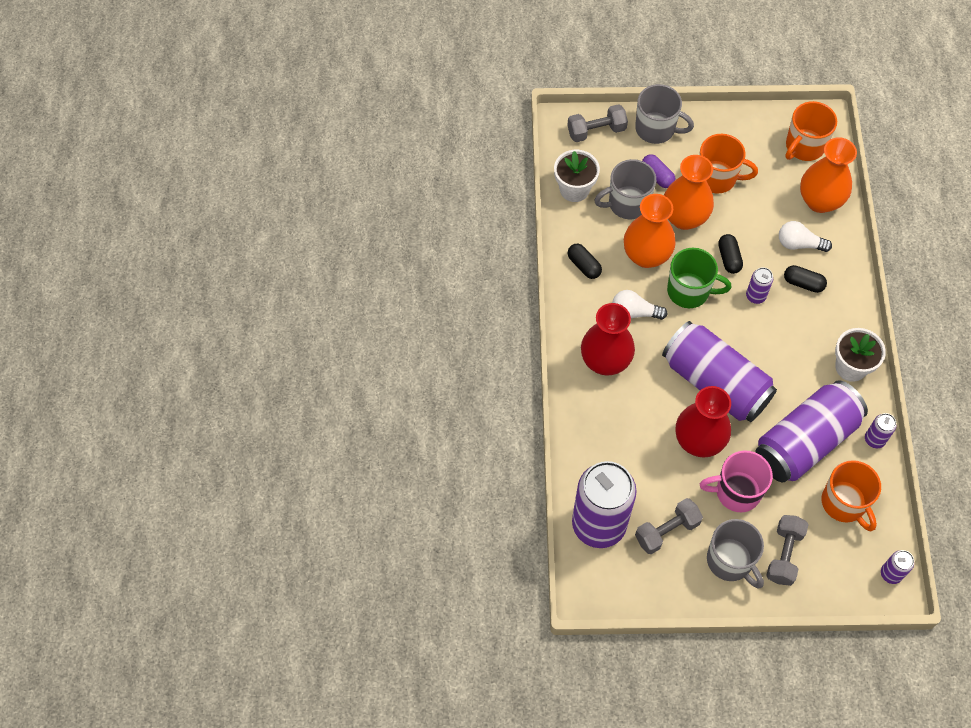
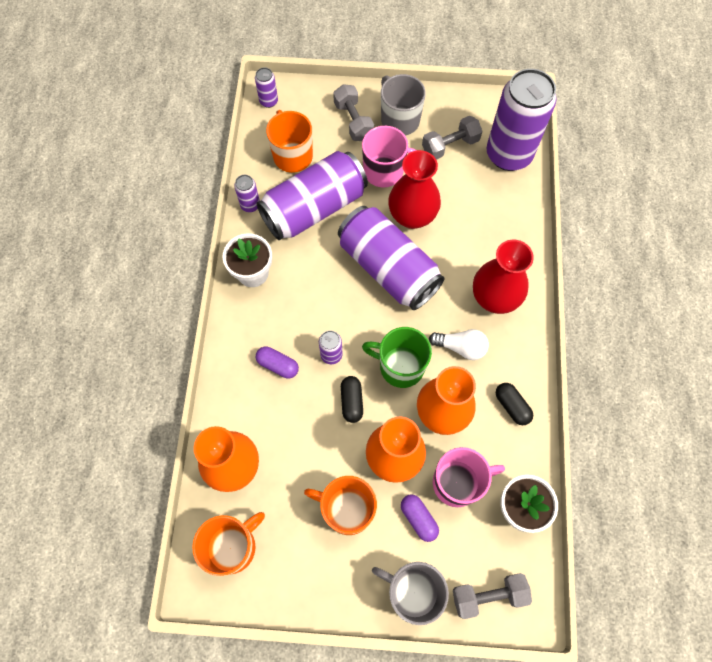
camera: 175 degrees left, 5 degrees up
(627, 203) = (457, 482): grey mug -> pink mug
(784, 554) = (353, 121): grey dumbbell -> grey dumbbell turned 45 degrees counterclockwise
(799, 244) = (271, 412): white light bulb -> none
(803, 283) = (278, 365): black capsule -> purple capsule

